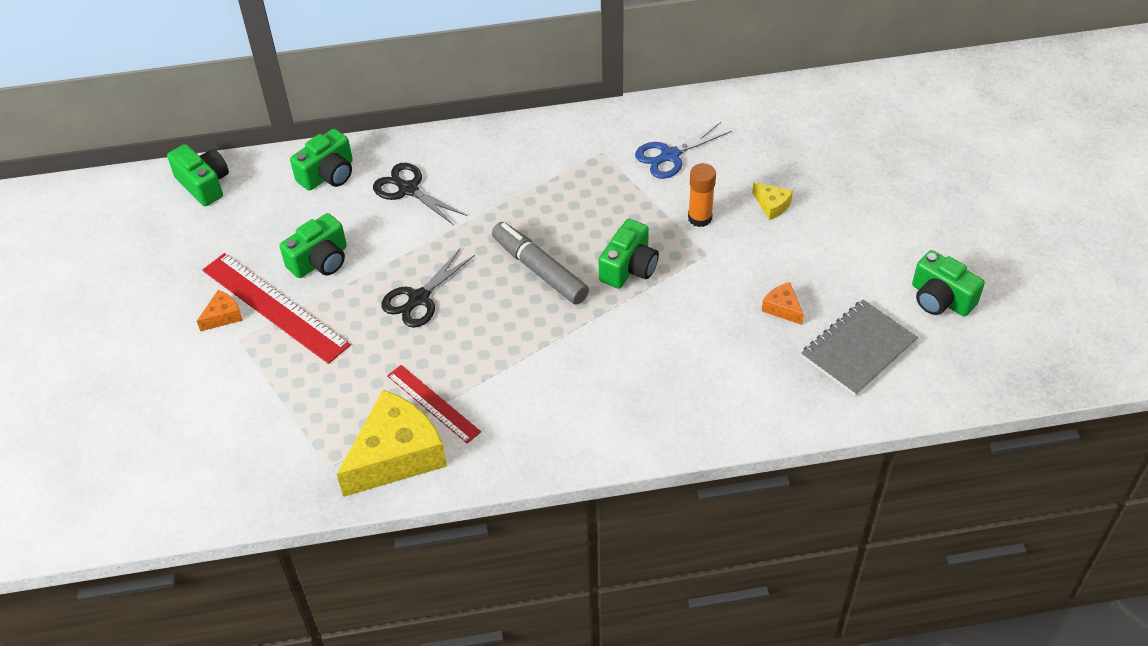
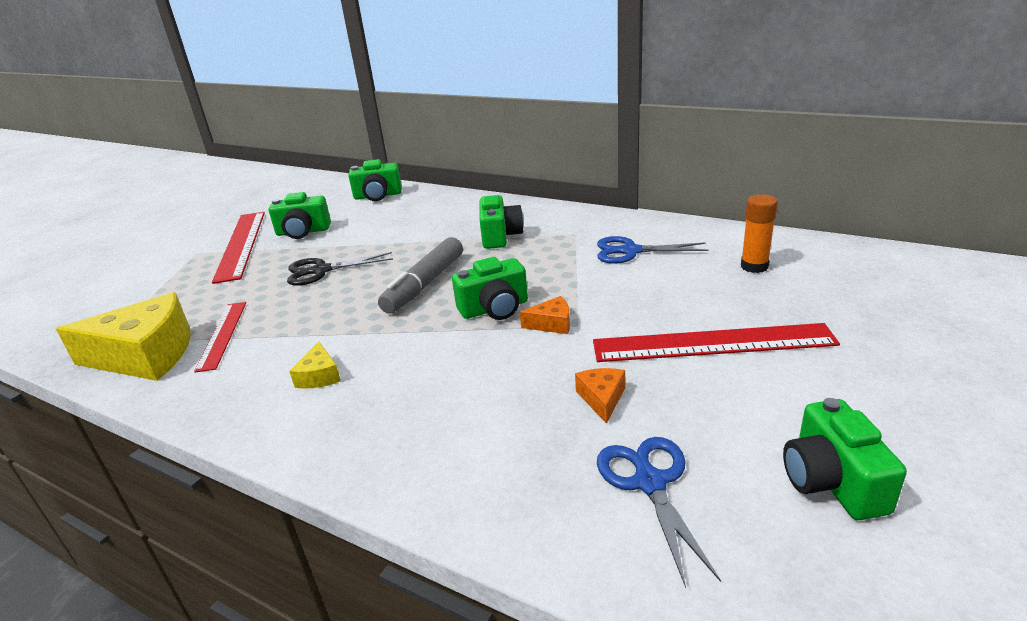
camera: 40 degrees right, 20 degrees down
(204, 184) = (310, 183): green camera -> green camera (500, 236)
(223, 316) = (211, 239): orange cheese -> orange cheese (552, 324)
(408, 189) = (410, 215): black scissors -> none
(539, 270) = (424, 284): grey marker -> grey marker turned 150 degrees counterclockwise
(700, 218) = (604, 298): orange glue stick -> orange glue stick (754, 266)
(772, 205) = (691, 312): yellow cheese -> yellow cheese (319, 376)
(808, 228) = (712, 343): none -> red ruler
(858, 349) = (650, 483): grey notebook -> blue scissors

